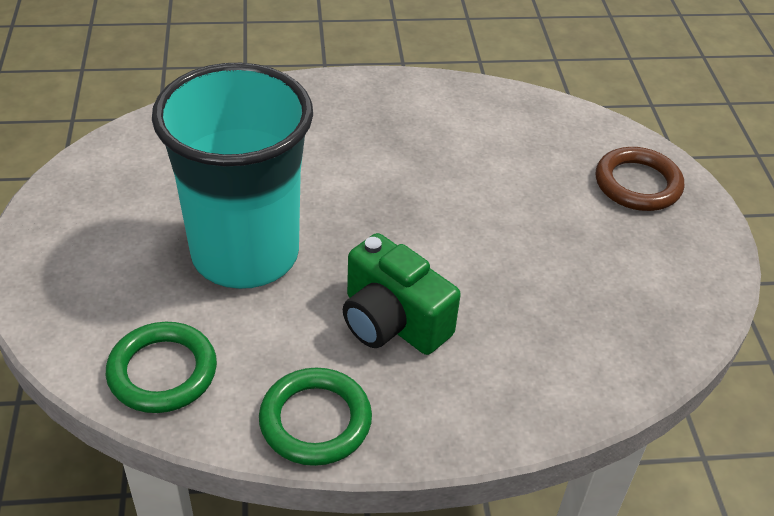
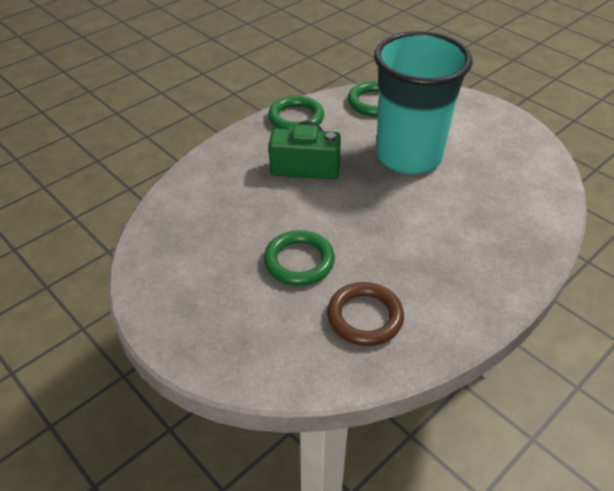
camera: 145 degrees right, 0 degrees up
(516, 211) = (299, 261): none -> green ring
(637, 184) = (234, 336): brown ring -> brown ring (365, 317)

